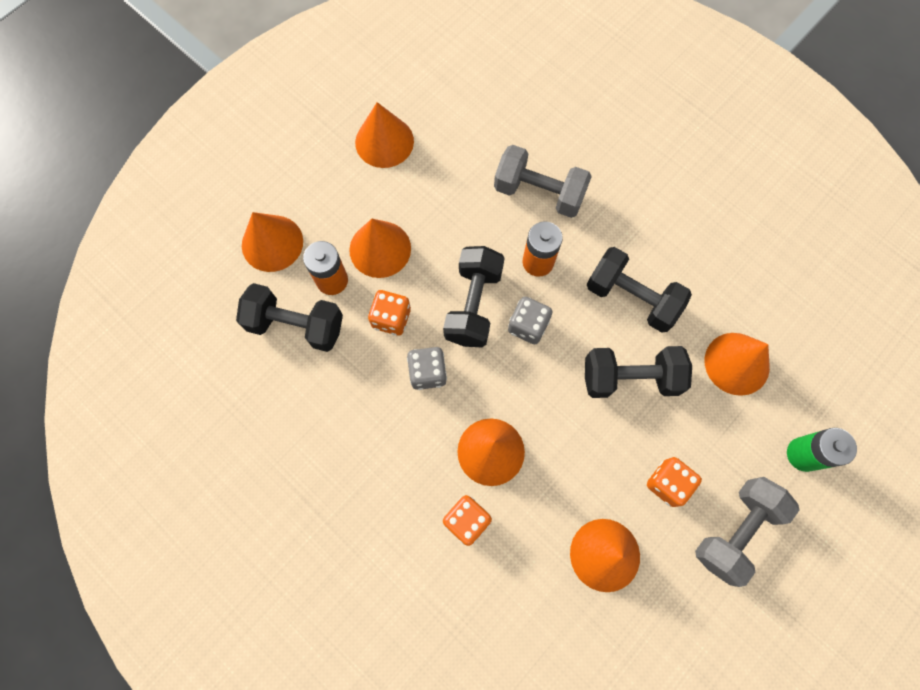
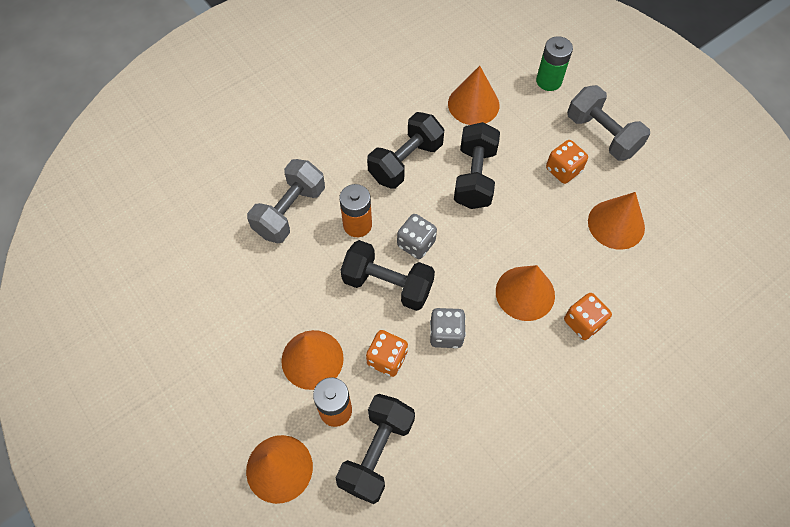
camera: 80 degrees left, 10 degrees down
(384, 141) = (194, 338): orange cone -> none

